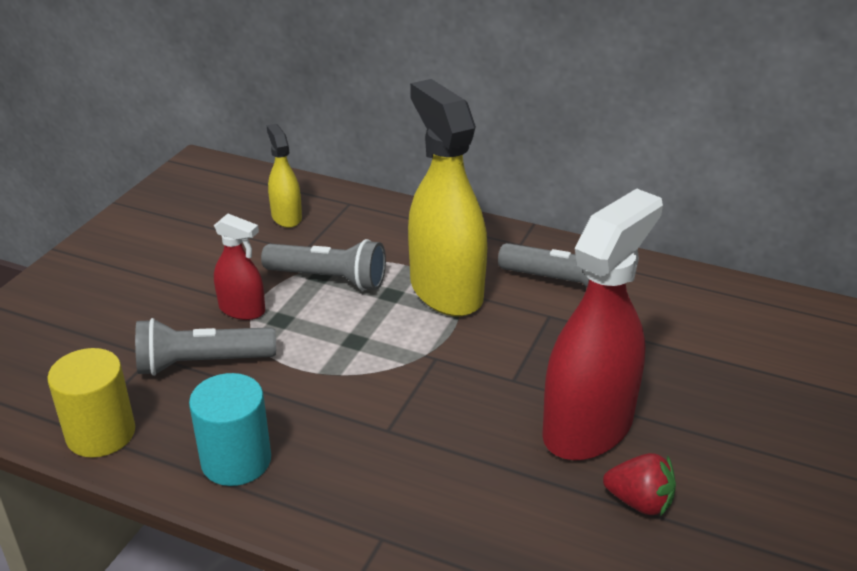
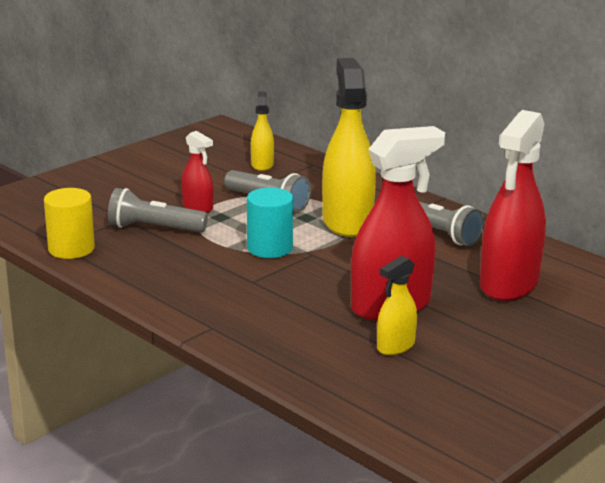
camera: 20 degrees right, 10 degrees down
(236, 461) = (146, 276): turquoise cylinder -> turquoise cylinder (270, 248)
(639, 502) = (395, 346): red strawberry -> yellow spray bottle
(697, 349) = (509, 284): none -> red spray bottle

